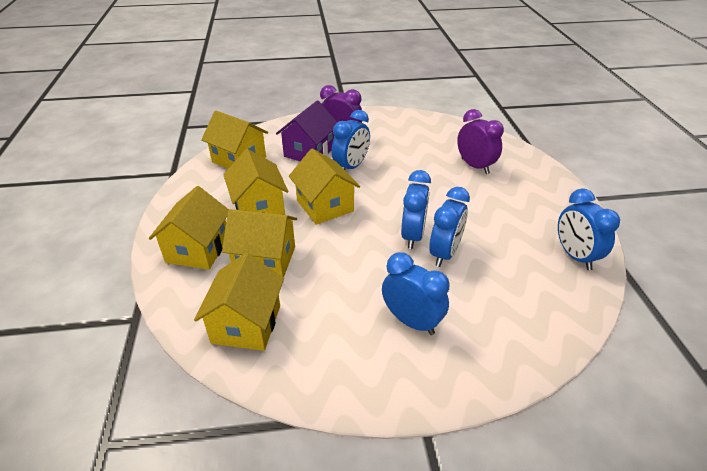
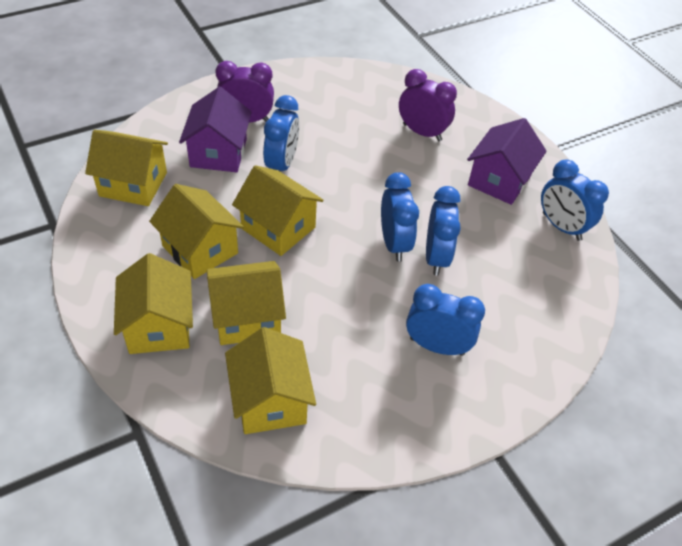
camera: 25 degrees left, 10 degrees up
(528, 210) = (499, 180): none -> purple house

